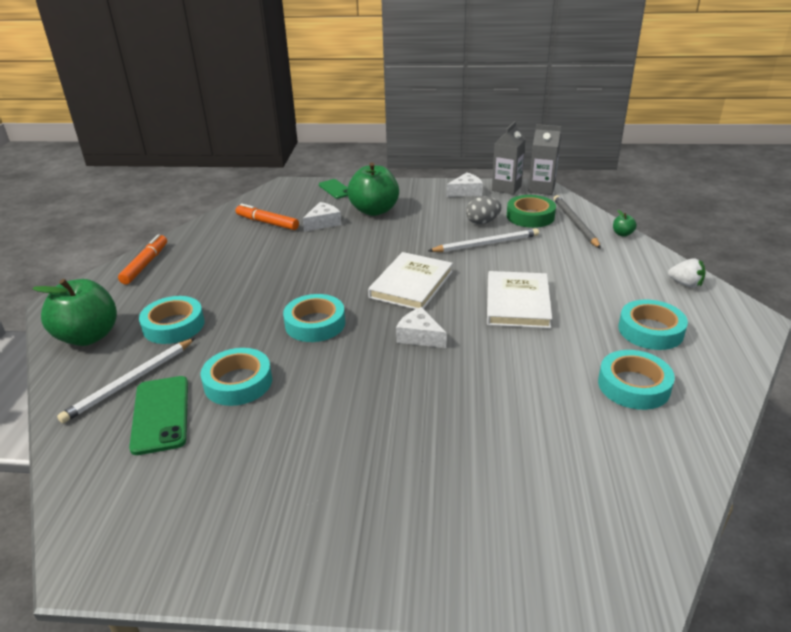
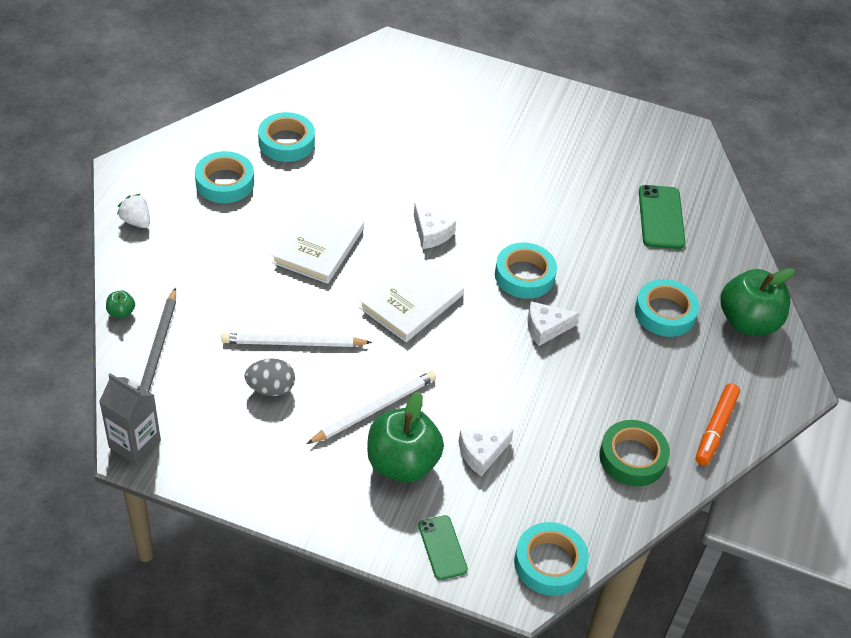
camera: 170 degrees left, 15 degrees up
(130, 382) = (693, 255): white pencil -> white pencil (374, 409)
(238, 382) = (600, 230): turquoise tape -> turquoise tape (549, 563)
(267, 223) = (559, 479): orange marker -> none
(466, 192) = (248, 472): white cheese -> white cheese (545, 328)
(506, 188) = (183, 463): grey carton -> none
(530, 216) = (201, 382): green tape -> green tape (632, 457)

